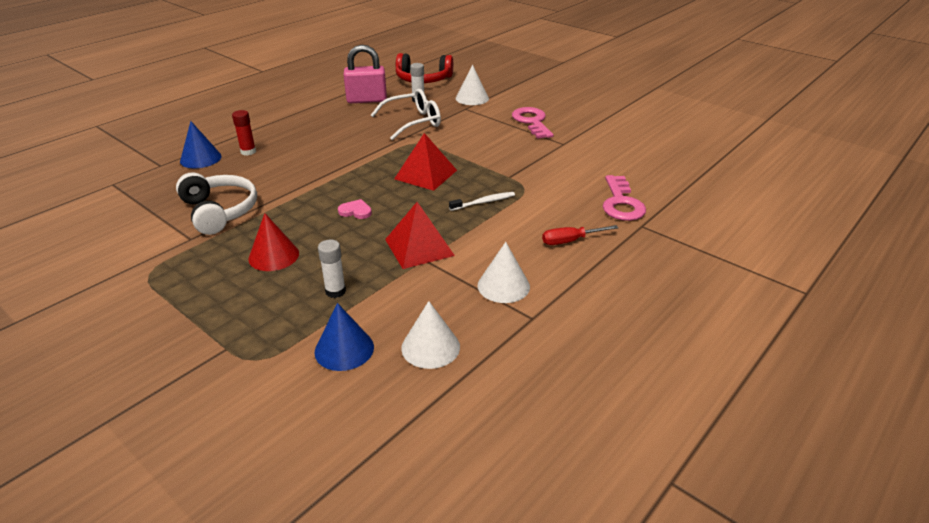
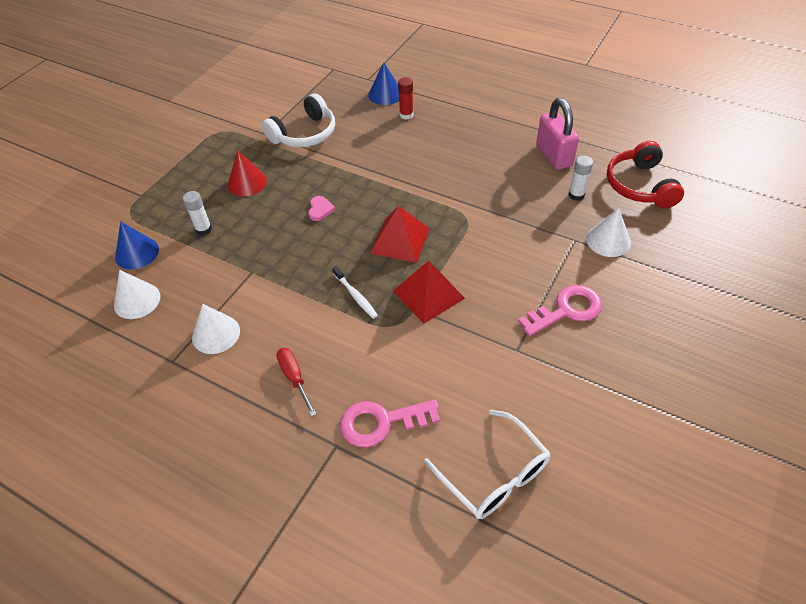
camera: 80 degrees right, 15 degrees up
(413, 122) = (516, 204): white glasses -> white glasses (494, 475)
(419, 247) = (269, 264): red pyramid -> red pyramid (428, 294)

